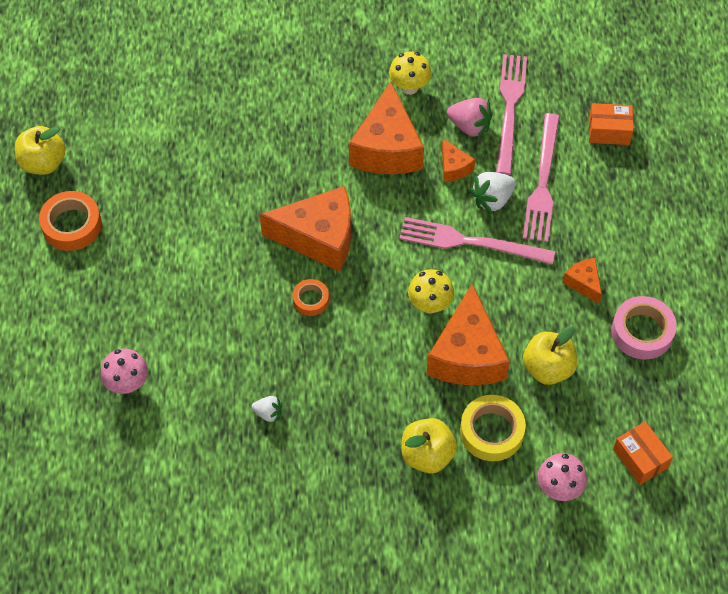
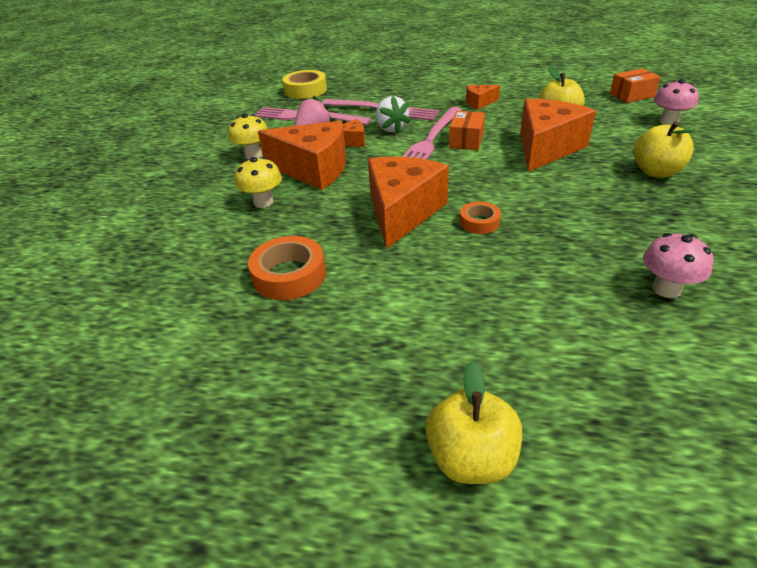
camera: 75 degrees left, 20 degrees down
(43, 163) = (154, 477): yellow apple -> yellow apple (471, 458)
(72, 225) = (302, 442): orange tape -> orange tape (289, 275)
(127, 383) = (608, 389): pink mushroom -> pink mushroom (666, 289)
(268, 413) = (631, 260): white strawberry -> none
(430, 304) = (492, 160): yellow mushroom -> yellow mushroom (263, 202)
(467, 355) = (546, 148): orange cheese -> orange cheese turned 75 degrees counterclockwise
(491, 431) = (622, 143): yellow tape -> yellow tape (305, 90)
(609, 131) = (349, 88): orange box -> orange box (466, 141)
(642, 332) = (523, 88): pink tape -> none

